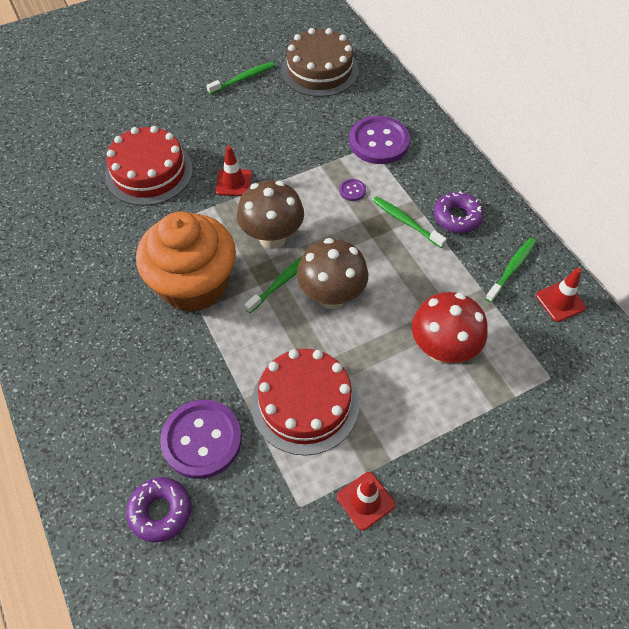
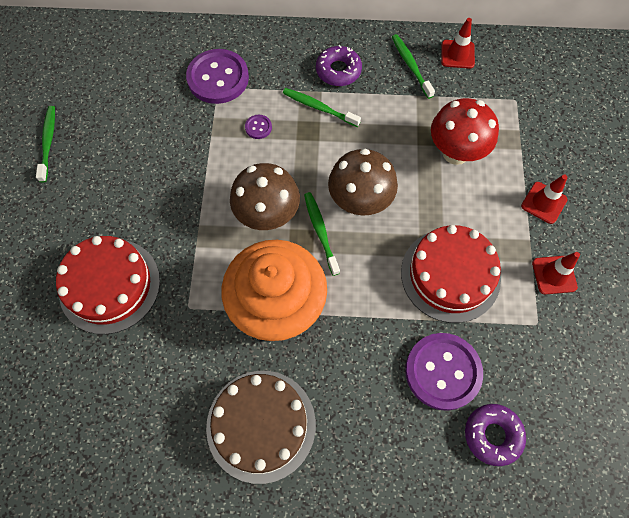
camera: 60 degrees left, 10 degrees up
(233, 183) = (180, 216): red traffic cone -> red traffic cone (543, 203)
(319, 70) = (92, 75): brown cake -> brown cake (261, 425)
(406, 222) = (319, 108): green toothbrush -> green toothbrush turned 45 degrees clockwise

